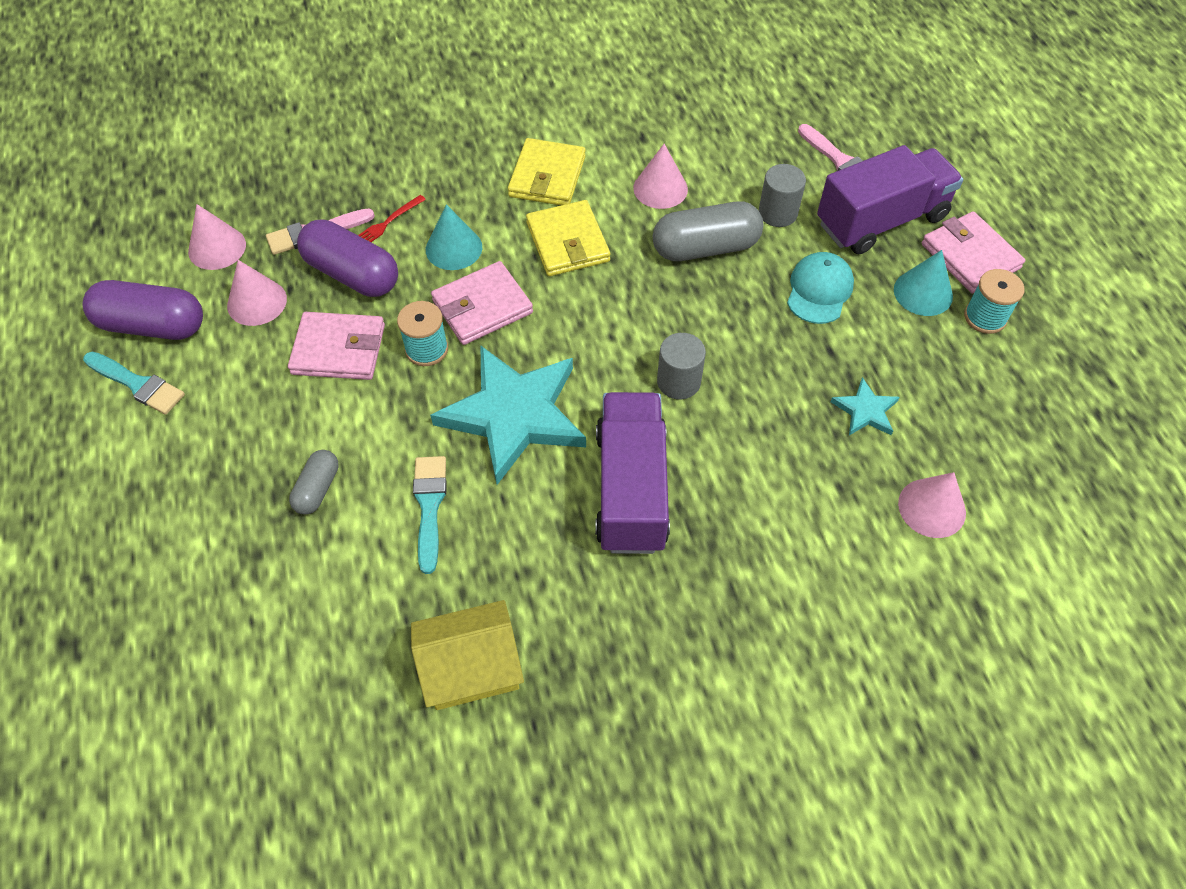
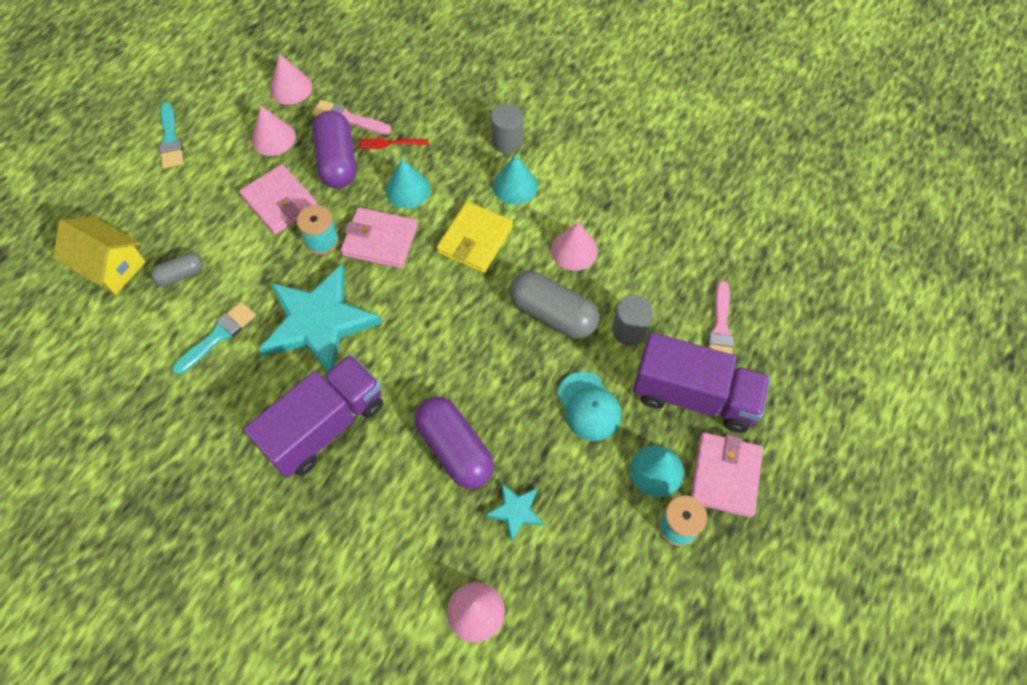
camera: 45 degrees right, 5 degrees up
(152, 325) = (212, 110): purple capsule -> purple capsule (455, 449)
(471, 668) = (135, 445): yellow house -> yellow house (110, 266)
(547, 176) = (515, 186): yellow wallet -> turquoise cone
(678, 382) = (429, 386): grey cylinder -> grey cylinder (507, 141)
(819, 290) = (589, 406): turquoise cap -> turquoise cap turned 90 degrees clockwise

